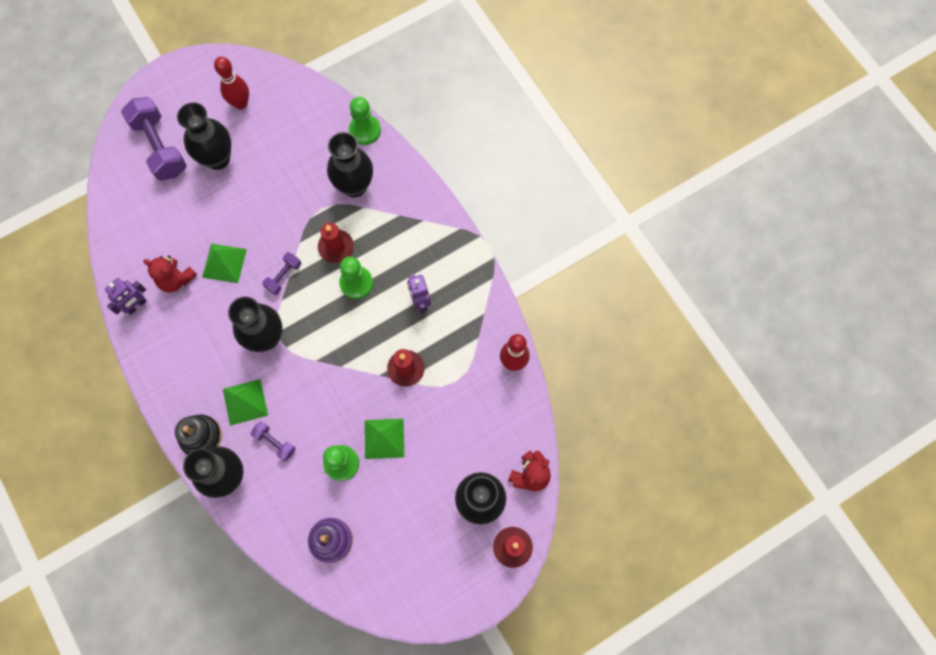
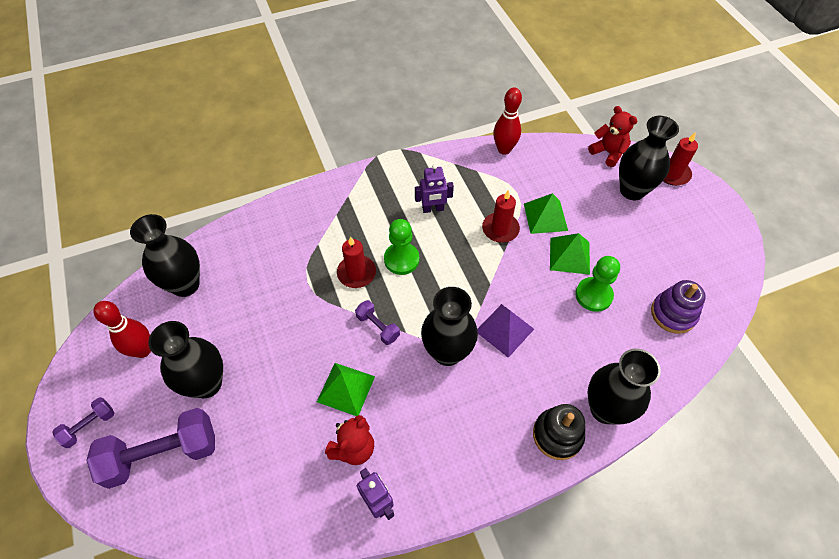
camera: 80 degrees left, 15 degrees down
(245, 402) = (519, 382): green pyramid -> green pyramid (545, 217)
(275, 442) = (569, 356): purple dumbbell -> purple dumbbell (89, 426)
(294, 384) = (504, 330): none -> purple pyramid
(354, 186) = (291, 248): black vase -> black vase (185, 285)
(365, 130) = (230, 231): green pawn -> none

